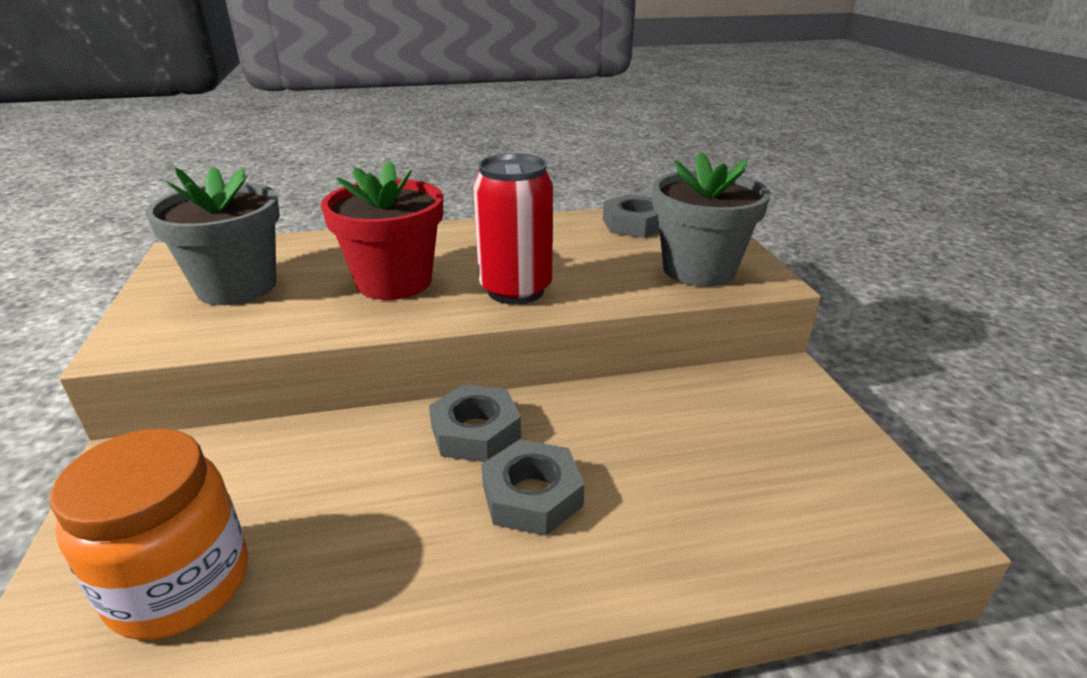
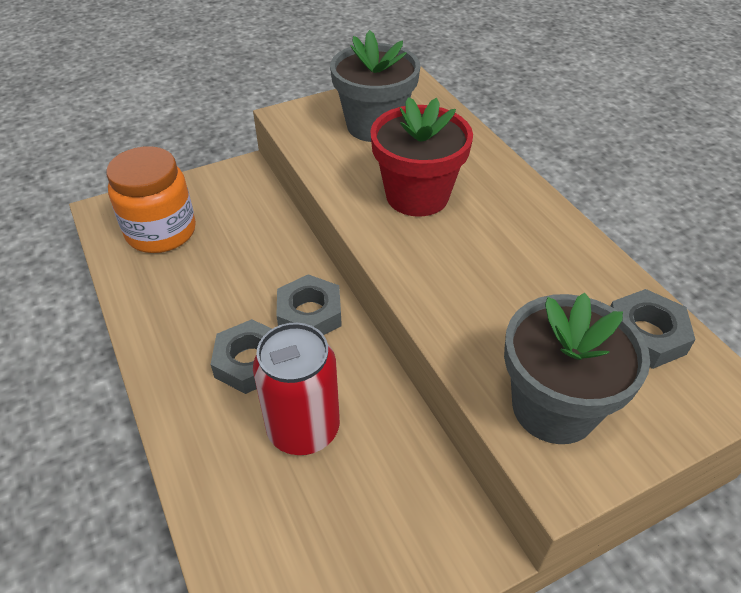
camera: 75 degrees right, 15 degrees up
(515, 290) = (437, 270): red can -> red can (303, 429)

